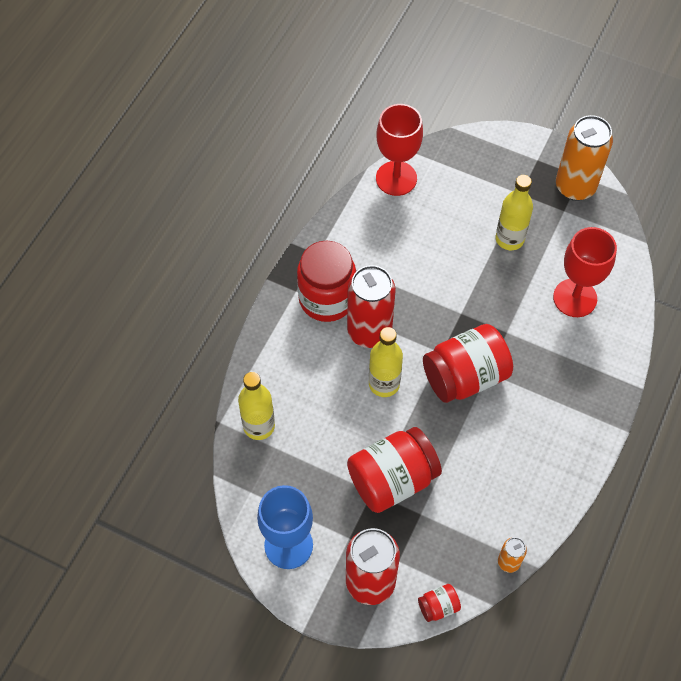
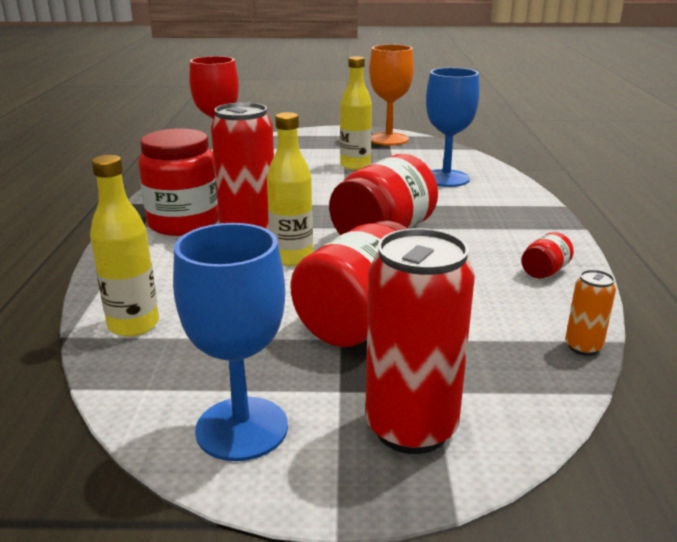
camera: 25 degrees left, 35 degrees down
(438, 606) = (539, 420): red jar -> red jar (544, 271)
(575, 187) = (388, 139): orange can -> orange goblet
(575, 298) = (446, 178): red goblet -> blue goblet

